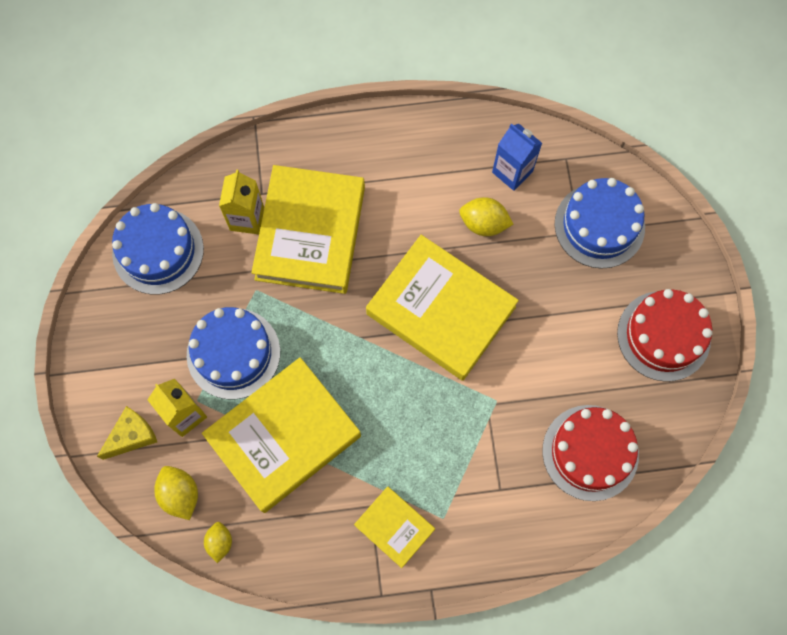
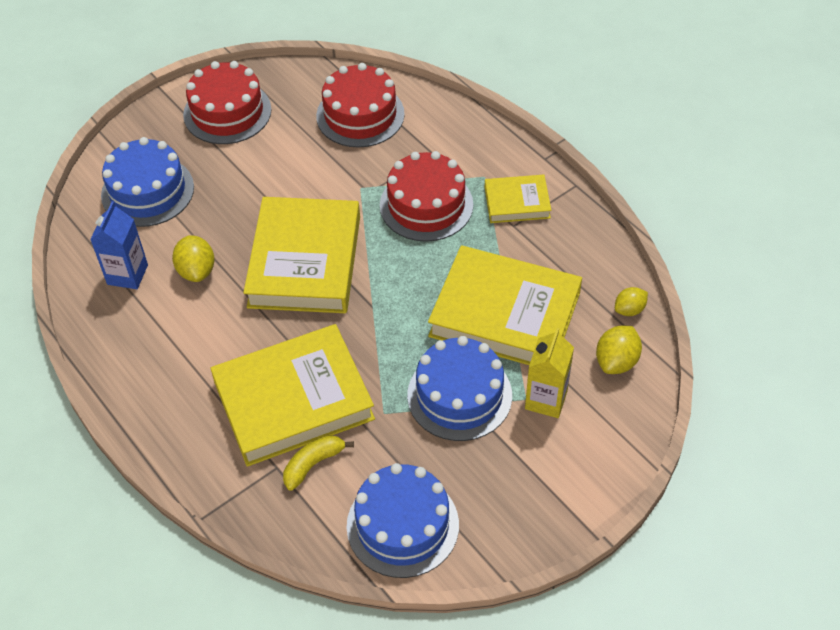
camera: 120 degrees left, 20 degrees down
(132, 436) = (599, 431): yellow cheese -> none
(247, 218) = (313, 464): yellow carton -> yellow banana
(394, 527) = (517, 202): yellow book -> yellow book turned 75 degrees clockwise
(441, 445) = (426, 205): none -> red cake

